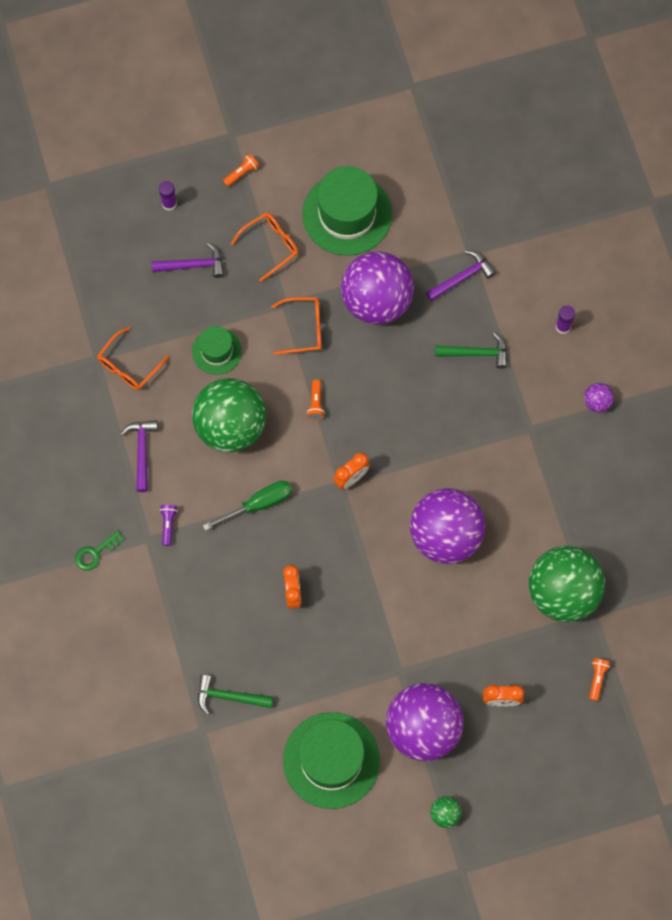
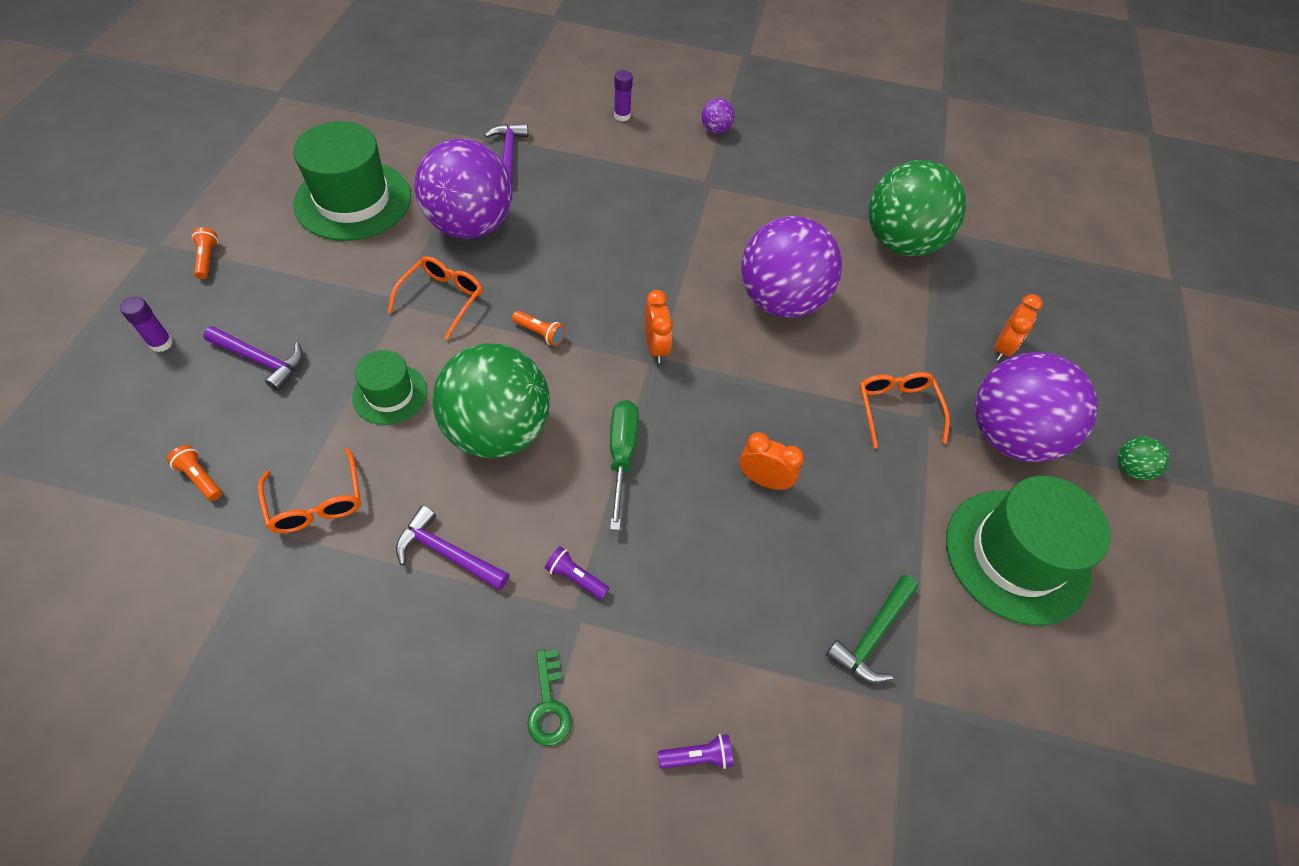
camera: 65 degrees left, 15 degrees down
(112, 637) = (697, 756): none -> purple flashlight
(193, 265) = (261, 360): purple hammer -> purple hammer turned 90 degrees clockwise
(270, 246) = (317, 278): orange glasses -> orange glasses (897, 409)
(476, 353) = (596, 182): green hammer -> none
(597, 679) = (1010, 262): orange flashlight -> orange flashlight (200, 478)

